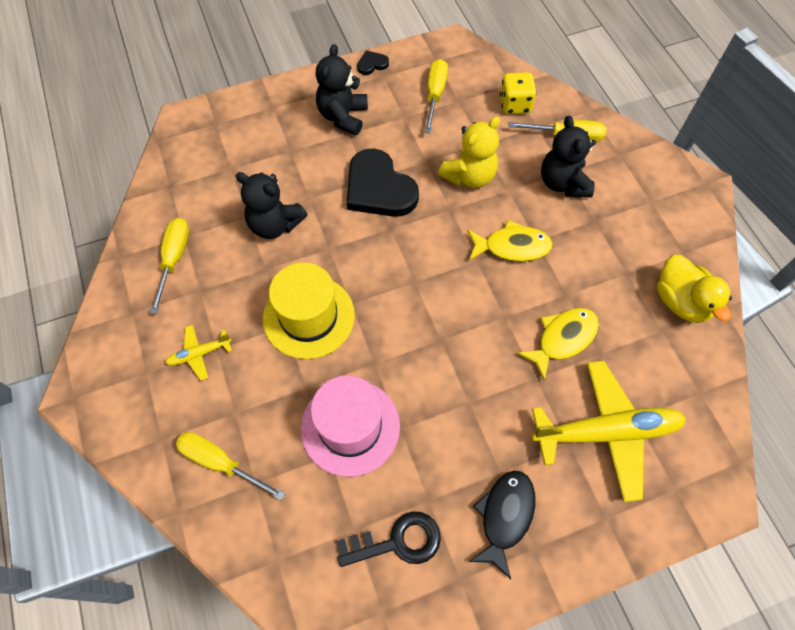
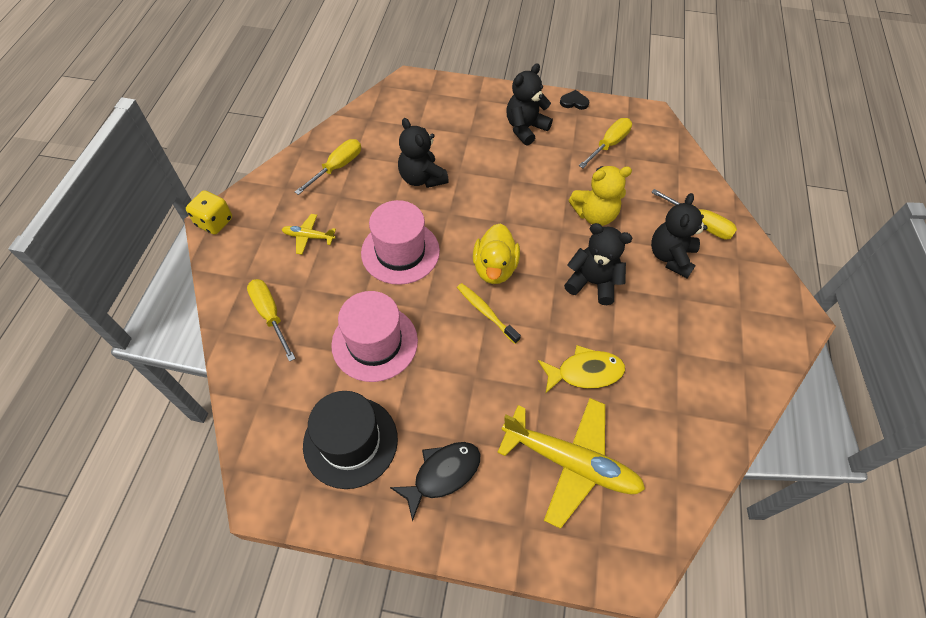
camera: 30 degrees right, 5 degrees down
(308, 317) = (400, 252): yellow hat -> pink hat
(379, 188) = (516, 190): black heart -> none
(398, 541) = (350, 441): black key -> black hat
(435, 332) = (486, 312): none -> yellow toothbrush
(512, 247) = (592, 282): yellow fish -> black teddy bear
(515, 104) = (671, 180): yellow dice -> yellow dice (214, 222)
(681, 302) = (711, 400): yellow duck -> yellow duck (494, 268)

